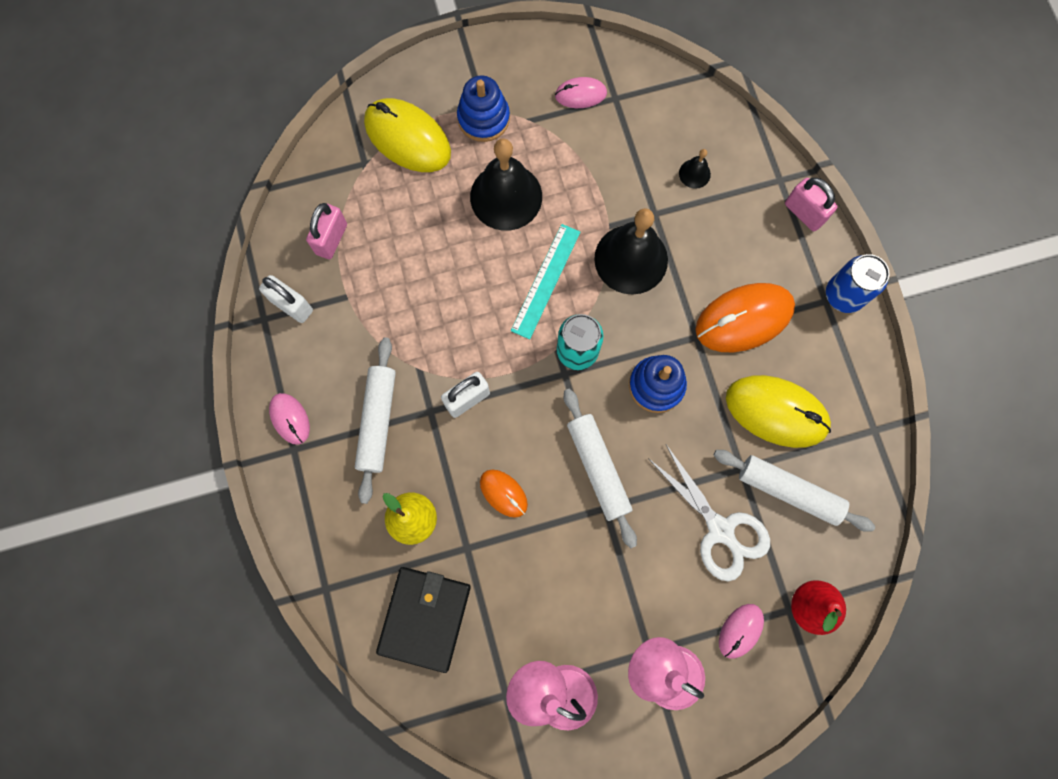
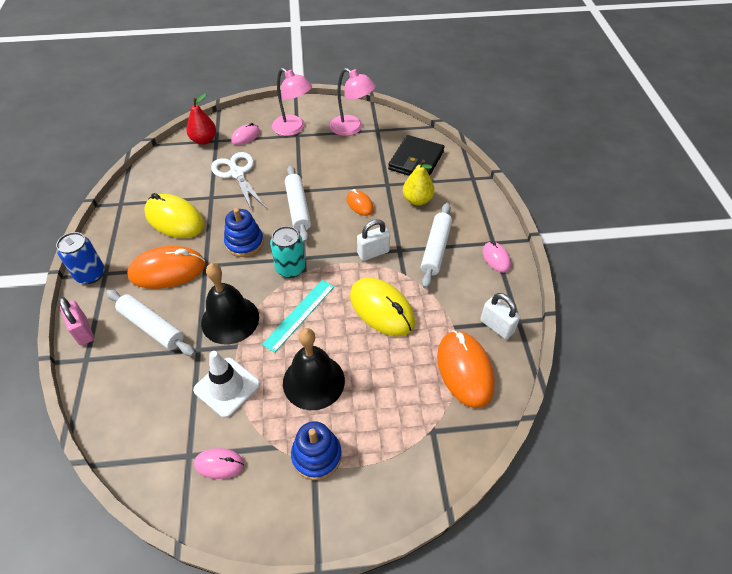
camera: 170 degrees left, 25 degrees down
(331, 239) = (464, 370): pink padlock -> orange mouse
(407, 138) = (390, 448): yellow mouse -> yellow mouse (382, 309)
(602, 174) = (227, 387): none -> white traffic cone
(694, 173) = (151, 375): black bell -> none
(789, 491) = (189, 184): white rolling pin -> white rolling pin (152, 327)

